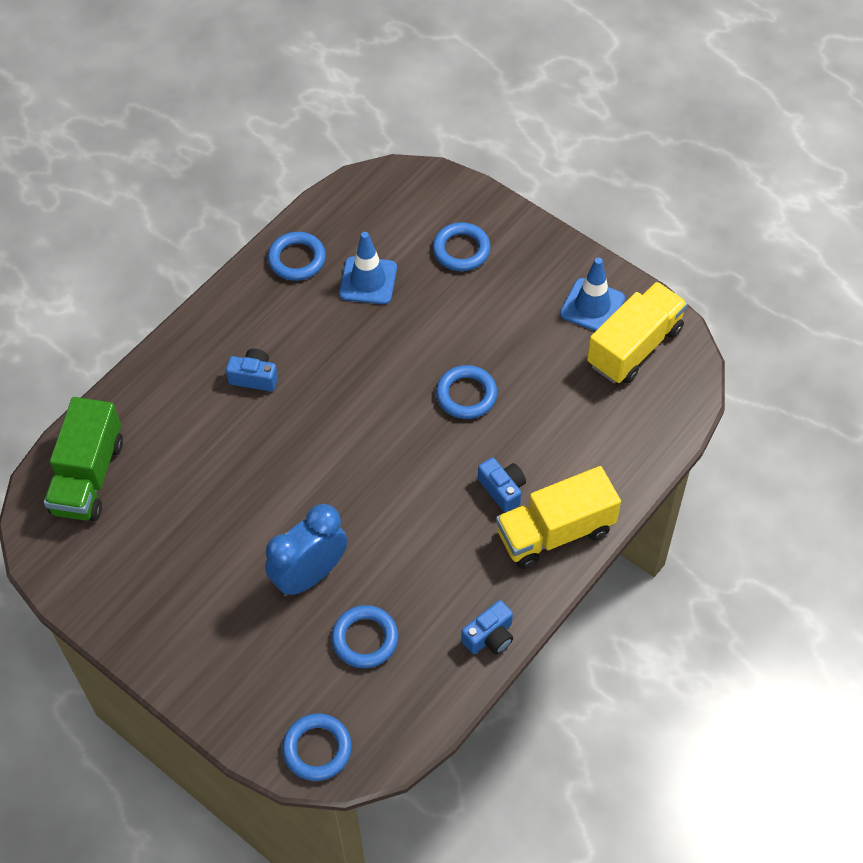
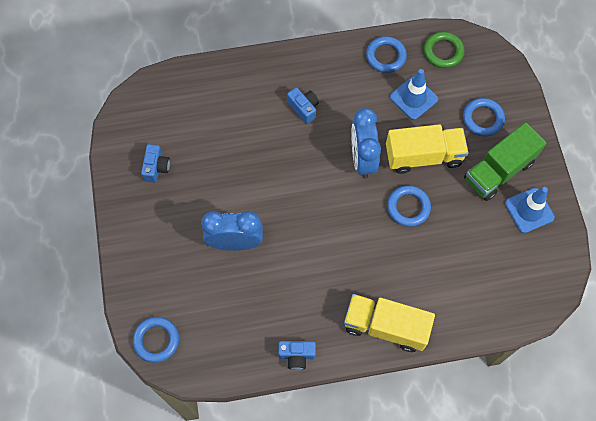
camera: 40 degrees right, 10 degrees up
(88, 476) = (174, 98): green truck -> green truck (499, 171)
(356, 211) = (443, 52): none -> green ring
(365, 639) = (232, 301): blue ring -> none
(370, 382) = (362, 159): none -> blue clock
(502, 489) = (379, 278): blue camera -> blue camera (156, 167)
(634, 347) = (531, 254): yellow truck -> yellow truck (423, 156)

